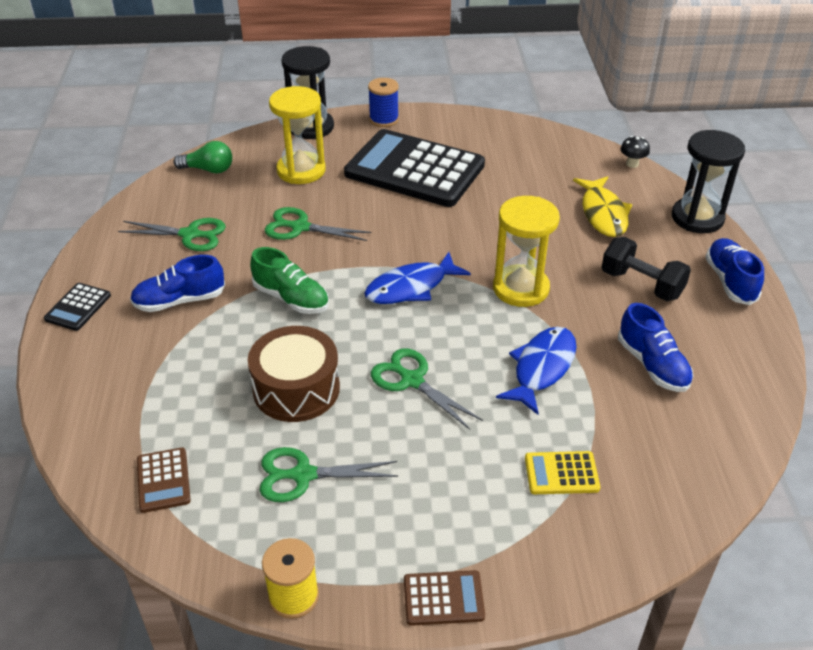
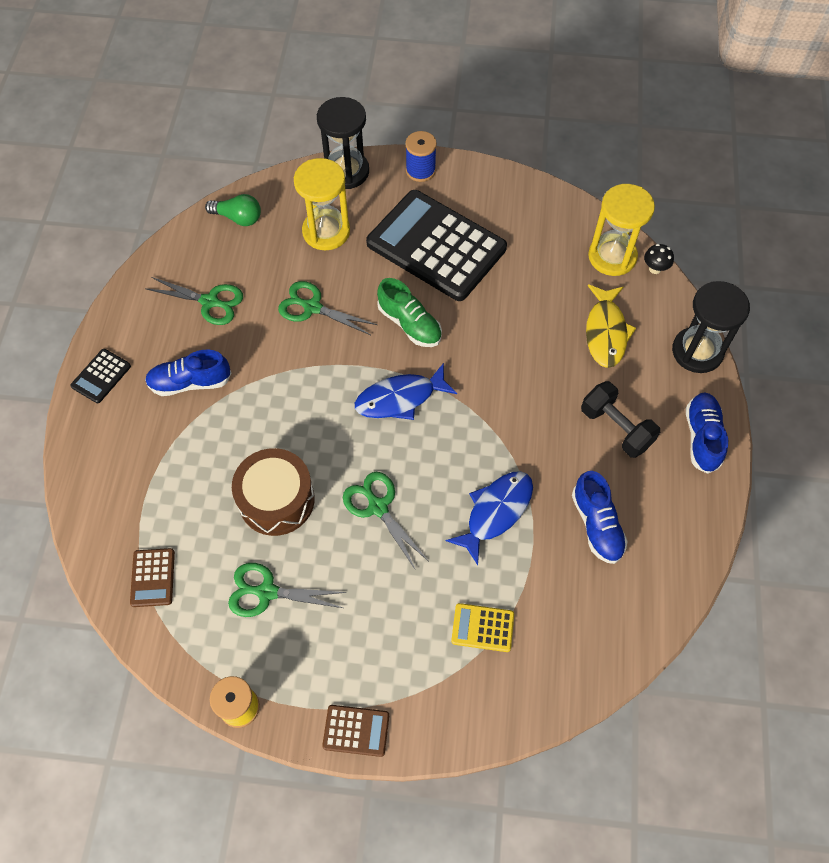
camera: 10 degrees right, 20 degrees up
(291, 298) = (289, 395): green shoe -> green shoe (409, 324)
(520, 288) = (501, 415): yellow hourglass -> yellow hourglass (612, 256)

